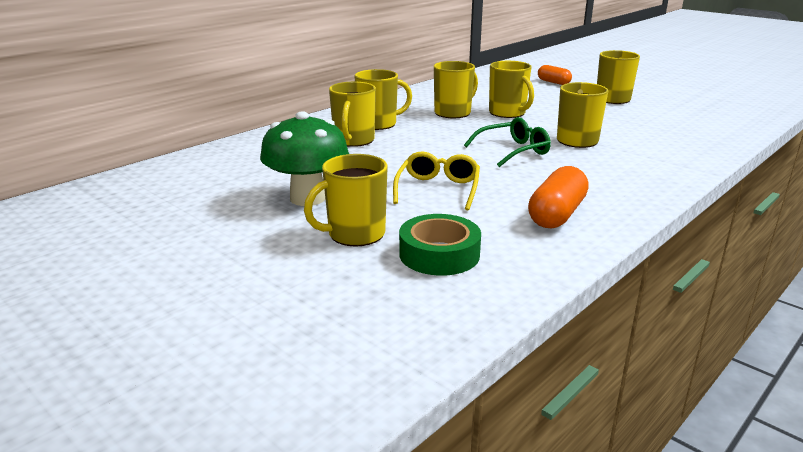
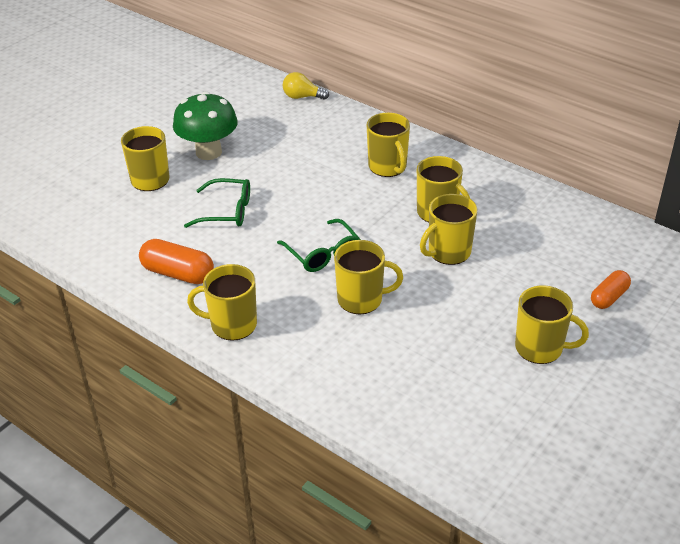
camera: 85 degrees right, 15 degrees up
(220, 150) = (302, 97): none -> yellow light bulb
(353, 141) = (336, 158): yellow mug -> yellow mug (232, 325)
(438, 189) = (228, 211): yellow glasses -> green glasses
(439, 254) = (118, 217): green tape -> none

